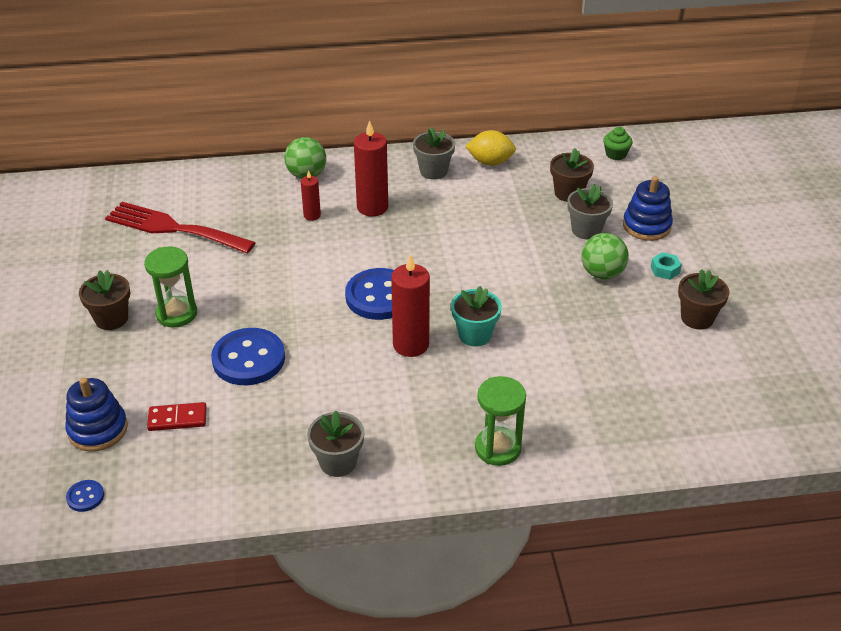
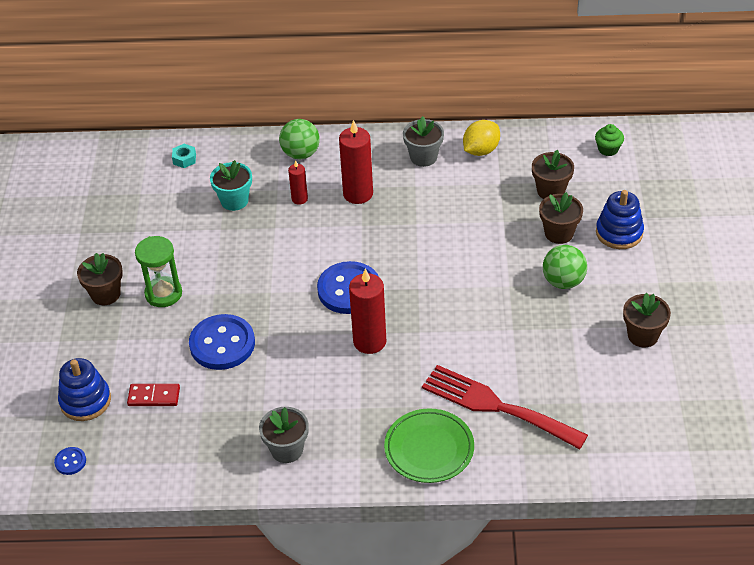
camera: 10 degrees right, 5 degrees up
(173, 228) = (169, 204): red fork -> red fork (496, 406)
(475, 335) = (430, 336): turquoise flower pot -> turquoise flower pot (234, 201)
(490, 162) = (481, 150): yellow lemon -> yellow lemon turned 60 degrees counterclockwise
(498, 448) = (429, 449): green hourglass -> green plate
(586, 230) = (559, 233): grey flower pot -> brown flower pot
(665, 270) = (625, 282): turquoise nut -> turquoise nut (184, 159)

